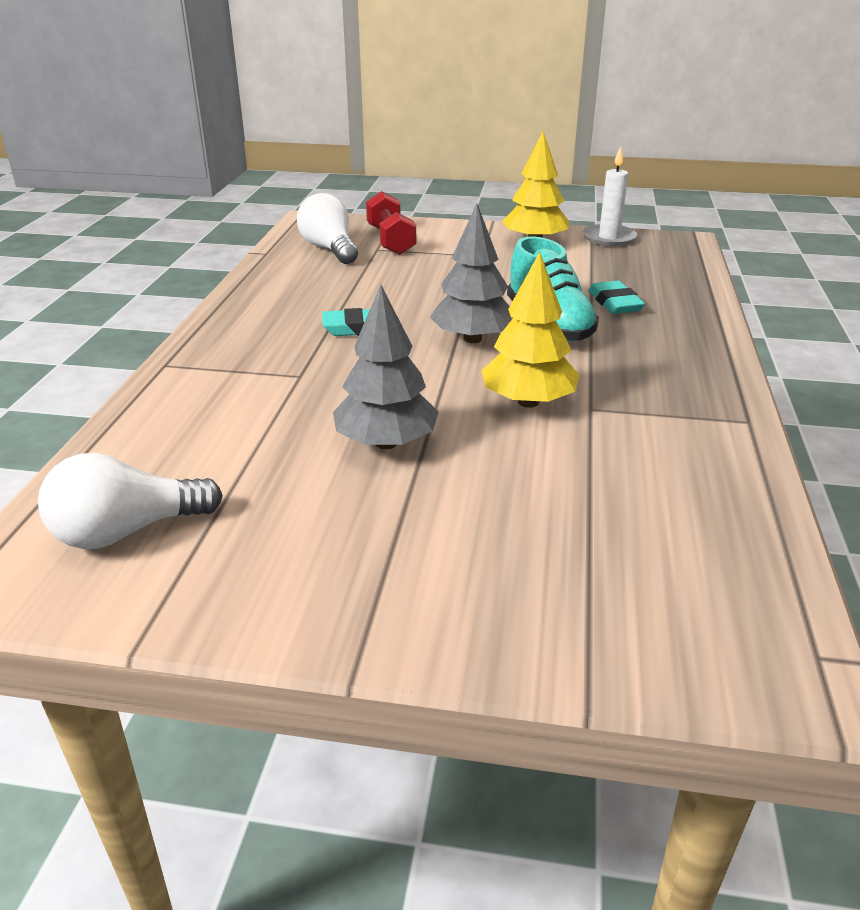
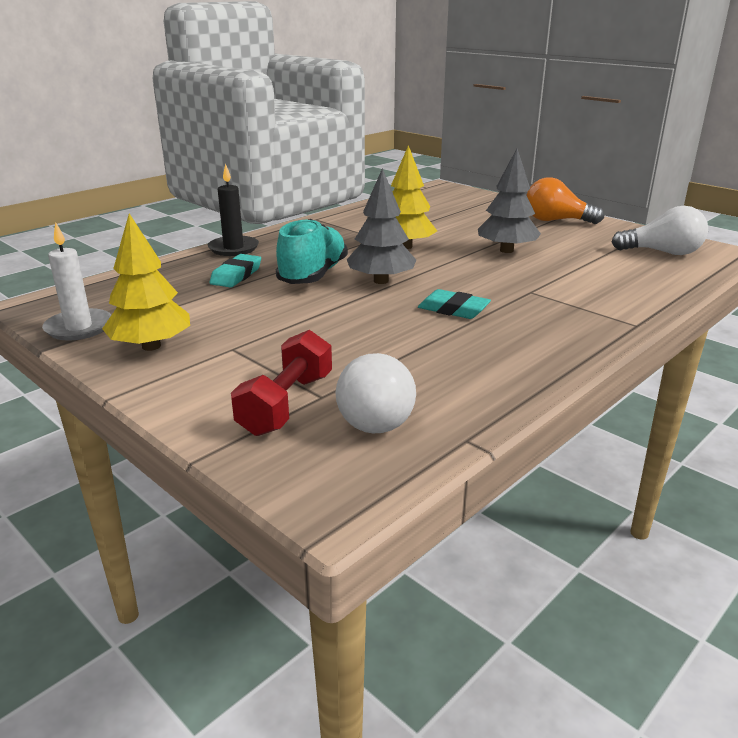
camera: 145 degrees left, 5 degrees down
(369, 585) = (556, 221): none -> orange light bulb
(700, 331) = (233, 248): none -> black candle

